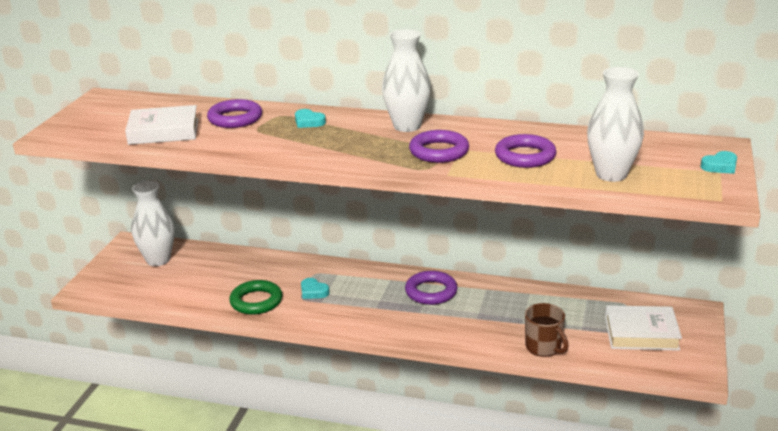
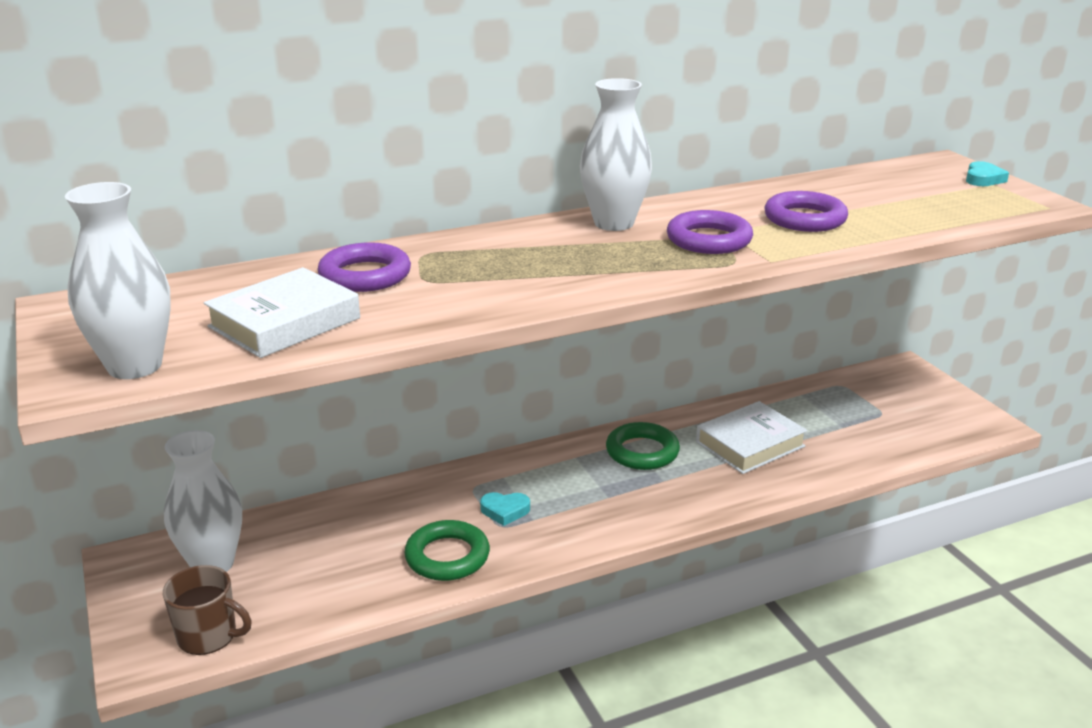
camera: 40 degrees left, 0 degrees up
(308, 122) = (480, 251): turquoise heart -> none
(431, 292) = (642, 452): purple ring -> green ring
(544, 347) = (839, 461): brown mug -> brown mug (209, 636)
(611, 174) = (918, 212): white vase -> white vase (135, 366)
(641, 333) = (896, 408): white book -> white book (750, 444)

